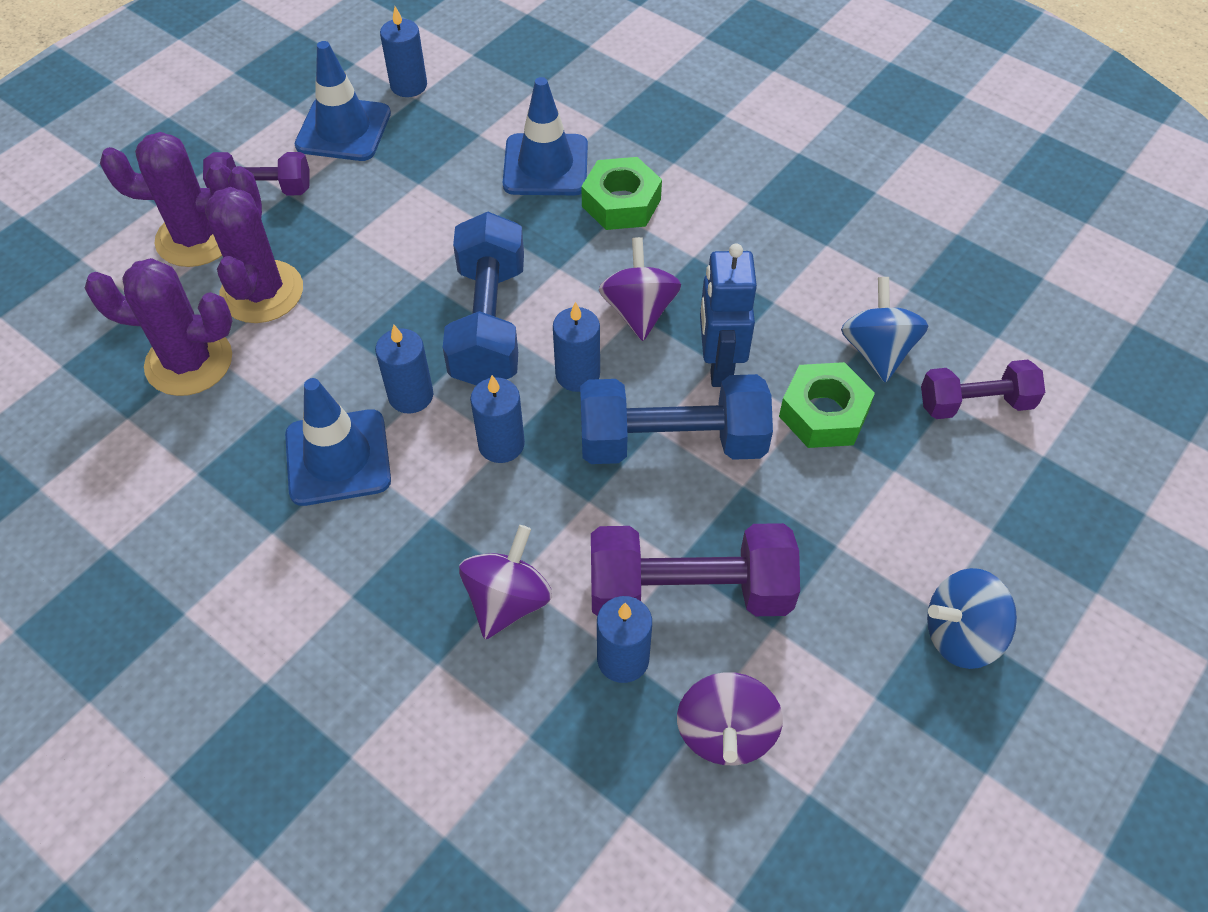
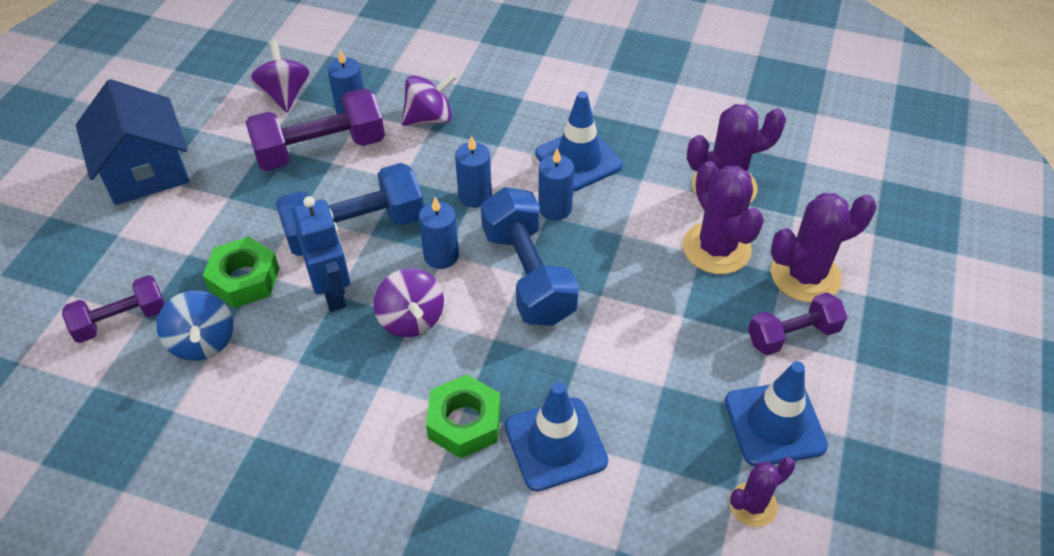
camera: 160 degrees right, 5 degrees down
(409, 85) = (752, 505): blue candle -> purple cactus
(508, 600) = (429, 118): purple spinning top -> purple spinning top turned 120 degrees counterclockwise
(960, 635) = (145, 170): blue spinning top -> blue house

